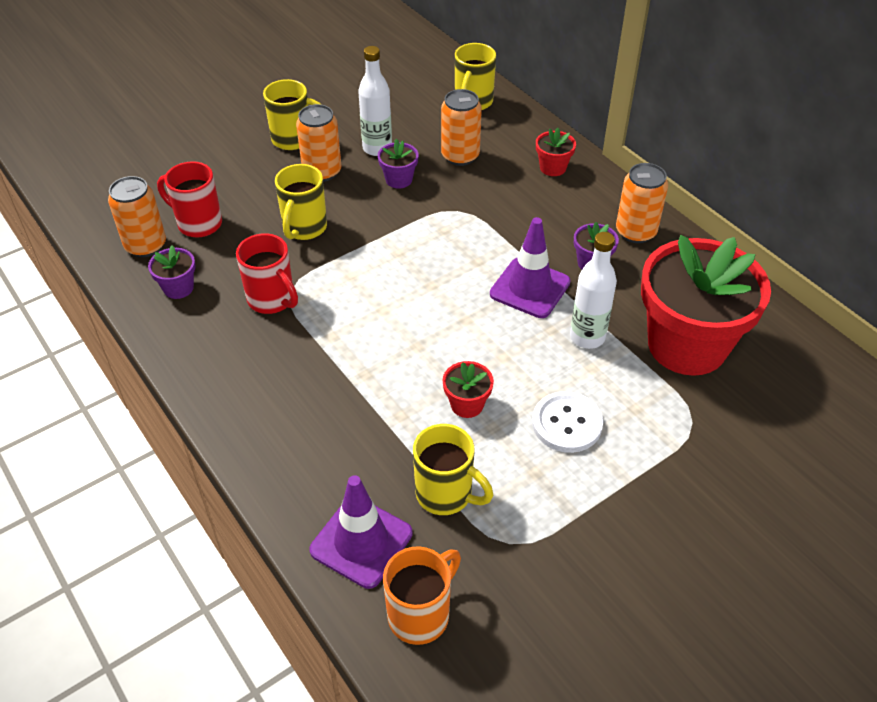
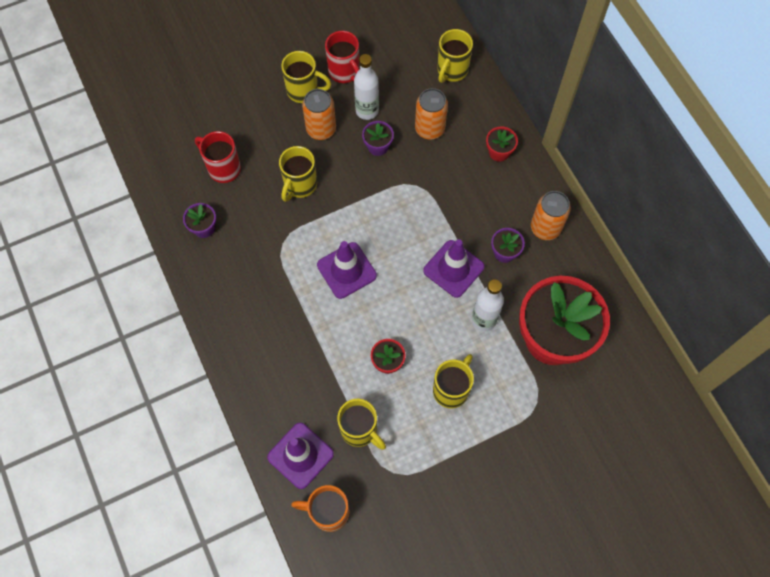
camera: 10 degrees right, 20 degrees up
(146, 245) = (184, 184): orange can -> none
(272, 300) = (268, 250): red mug -> red mug (344, 72)
(385, 308) = (346, 270): none -> purple traffic cone
(420, 614) = (328, 512): orange mug -> orange mug turned 135 degrees counterclockwise
(567, 423) = (451, 389): white button -> yellow mug

